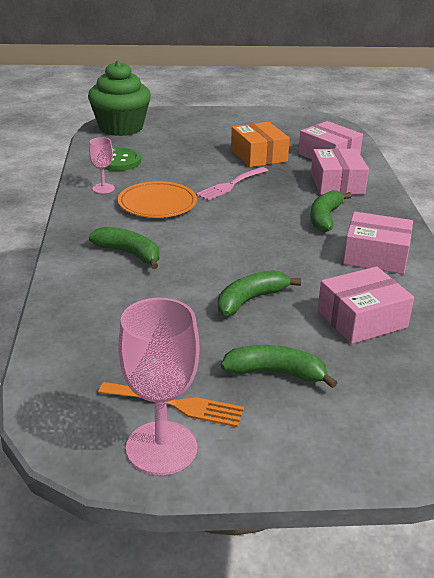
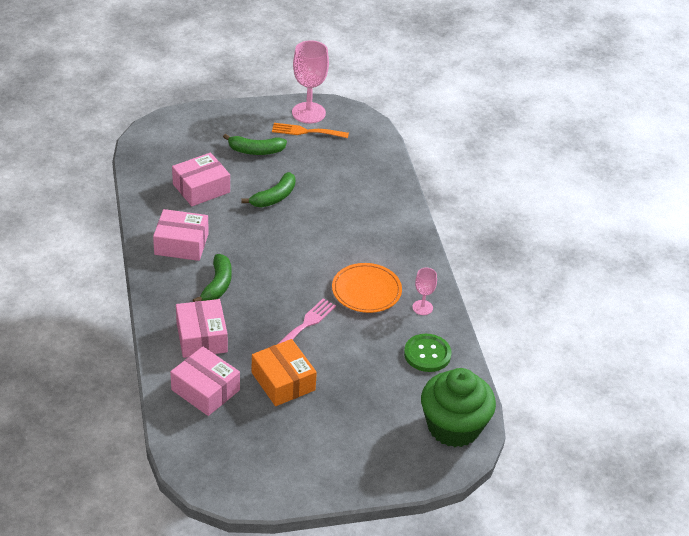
camera: 170 degrees right, 10 degrees up
(129, 253) = (369, 231): green banana -> none

